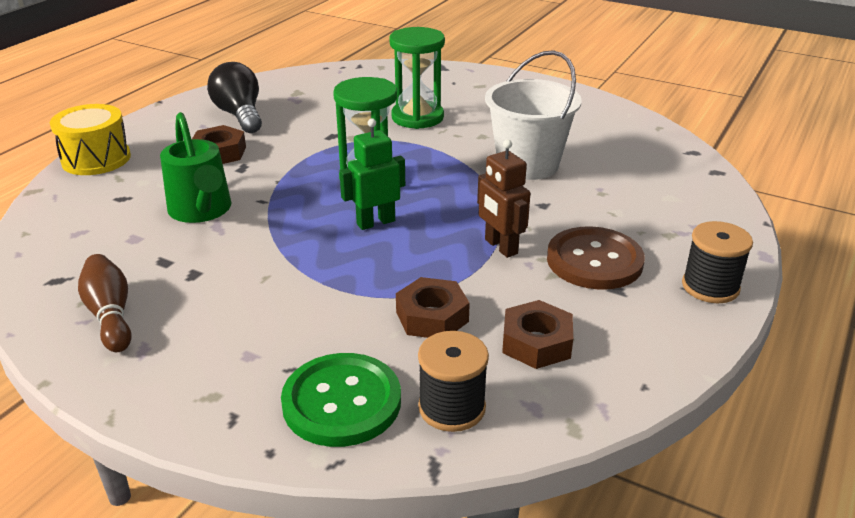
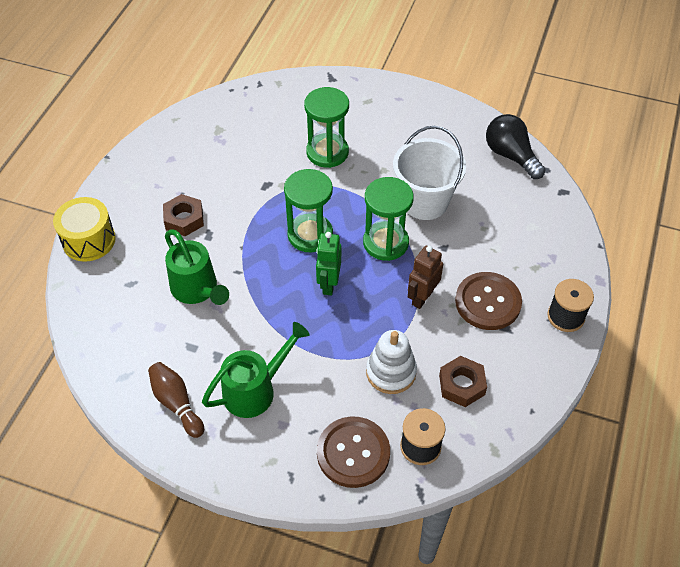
camera: 10 degrees left, 20 degrees up
(229, 313) = (256, 389): none -> green watering can
(240, 115) = (182, 168): black light bulb -> black light bulb (511, 156)
(342, 402) = (353, 453): green button -> brown button
(375, 222) = (328, 284): green robot -> green robot turned 45 degrees counterclockwise
(432, 317) = (391, 372): brown nut -> white stacking toy
(465, 193) = (385, 243): none -> green hourglass
(500, 247) = (422, 297): brown robot -> brown robot turned 75 degrees clockwise

